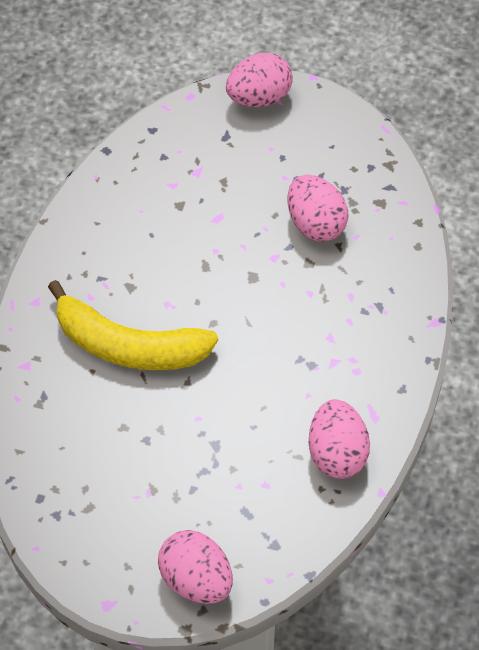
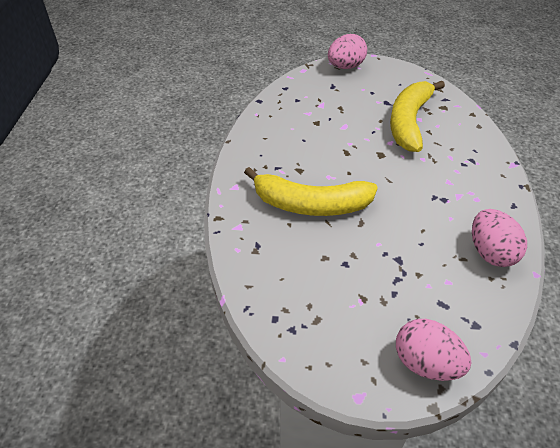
camera: 10 degrees left, 10 degrees down
(315, 224) = (409, 122): pink egg -> yellow banana

